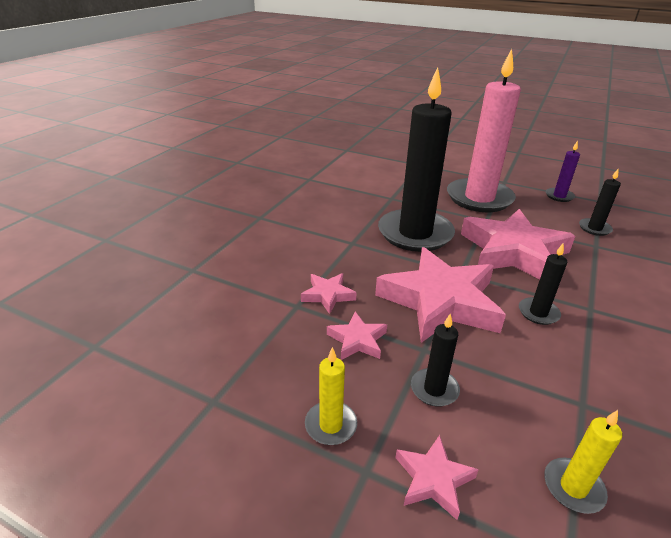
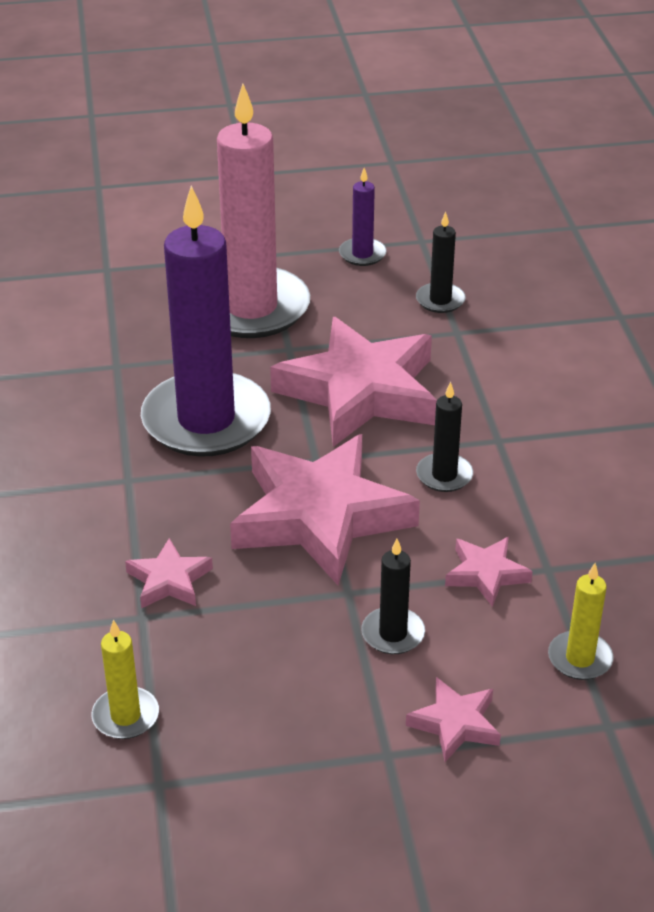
camera: 35 degrees left, 5 degrees up
(331, 425) = (315, 732): yellow candle -> yellow candle (125, 716)
(357, 340) = (261, 622): pink star -> pink star (486, 574)
(415, 233) = (206, 420): black candle -> purple candle

